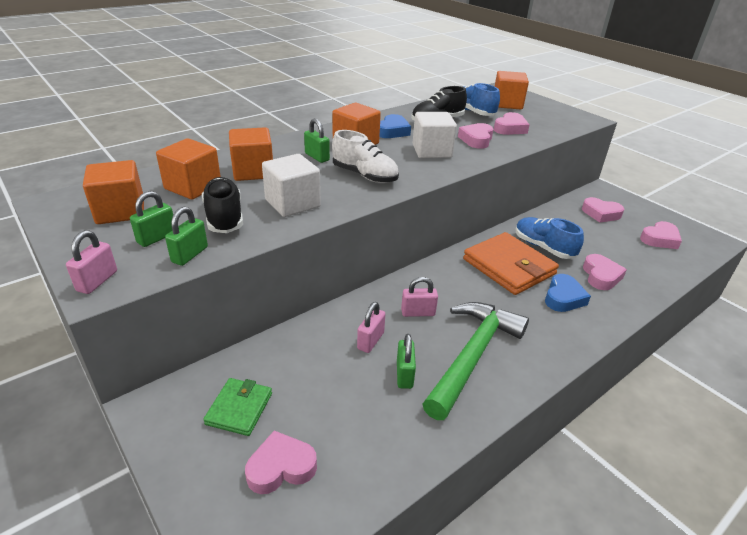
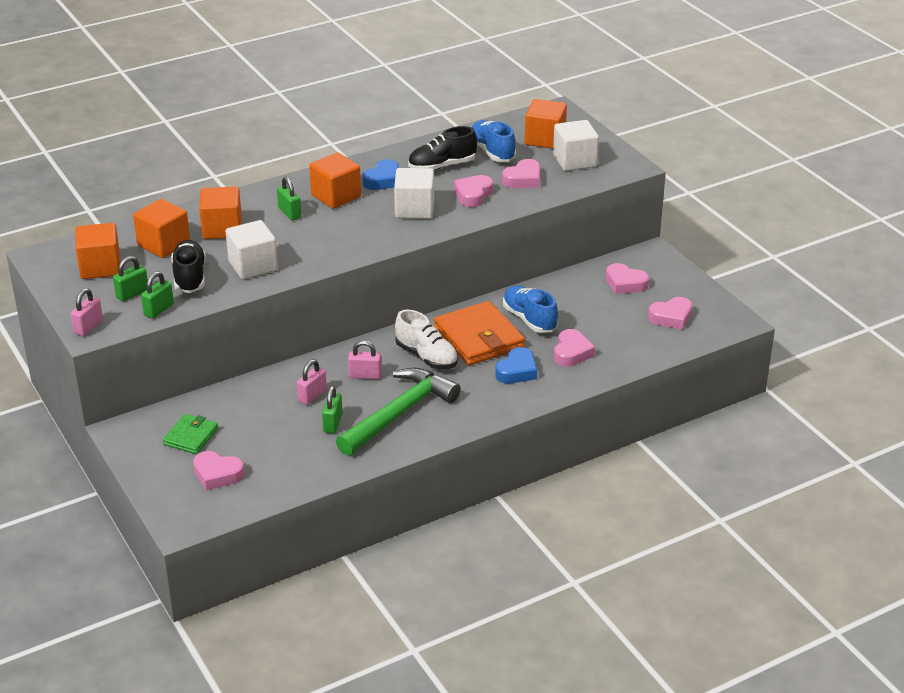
camera: 10 degrees right, 0 degrees up
(281, 467) = (217, 474): pink heart -> pink heart turned 150 degrees counterclockwise
(365, 175) = (331, 238): white shoe -> white shoe (426, 357)
(541, 116) = (574, 161): none -> white cube

